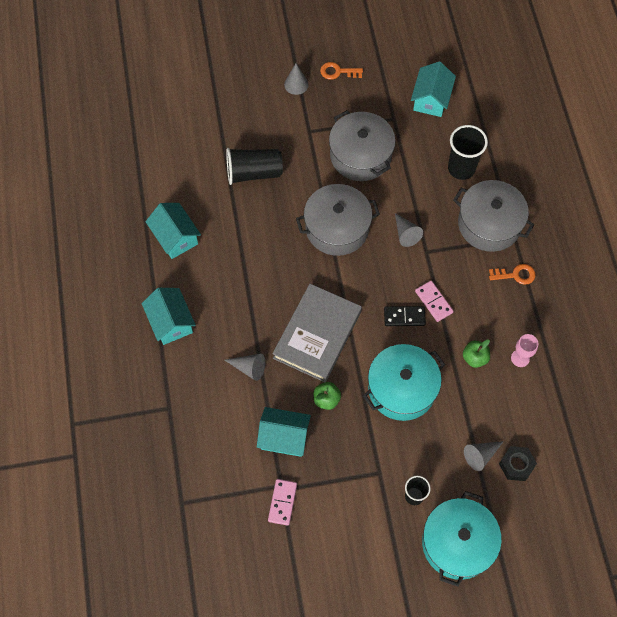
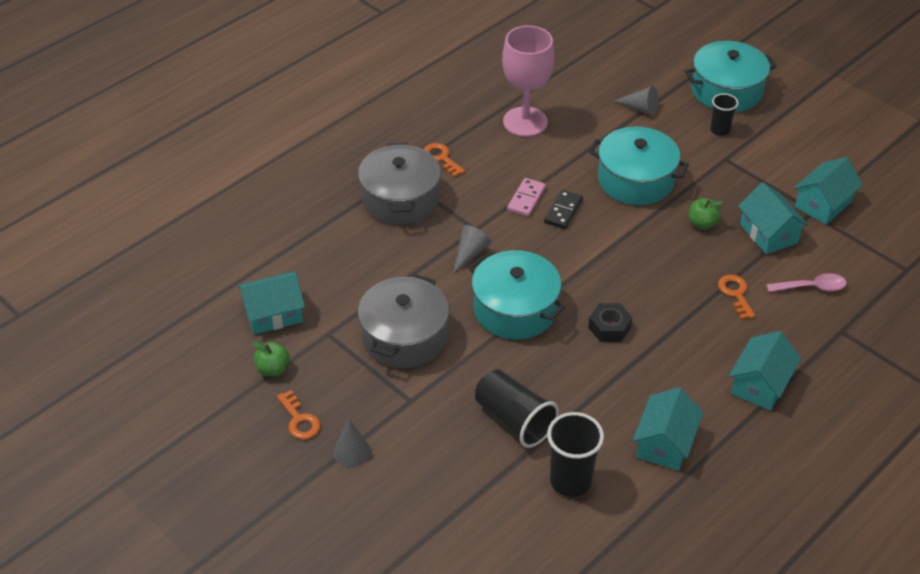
camera: 125 degrees left, 20 degrees down
(217, 422) = (811, 287): none -> pink spoon
(249, 368) = (735, 294): grey cone -> orange key
(282, 502) = (823, 204): pink domino -> turquoise house
(317, 335) = (647, 263): grey book -> none
(337, 228) = (515, 309): grey pot -> turquoise pot
(404, 317) = (563, 211): black domino -> black domino turned 60 degrees clockwise
(461, 168) = (349, 248): black cup -> black cup (570, 481)
(474, 358) = (555, 148): green apple -> green apple (273, 369)
(516, 465) = (625, 86): black nut -> black nut (609, 327)
(520, 358) = (525, 122): pink goblet -> pink goblet, size x2.20

